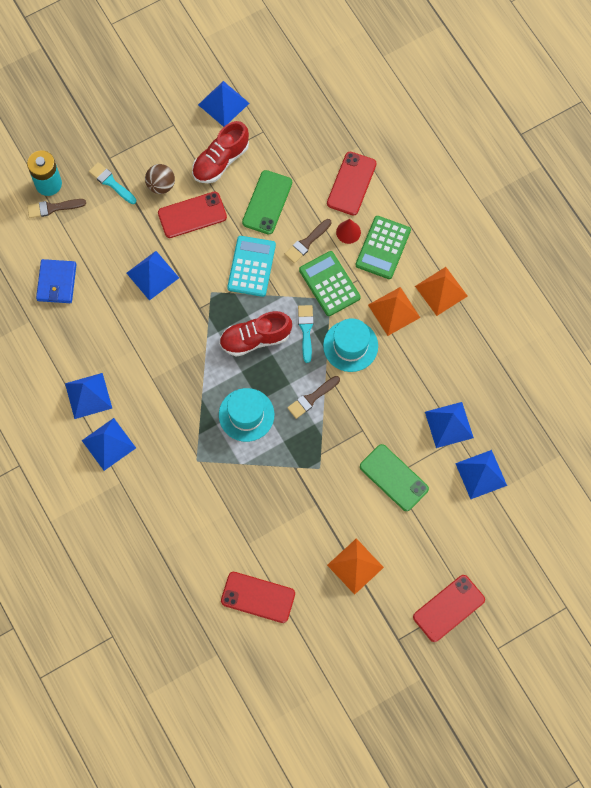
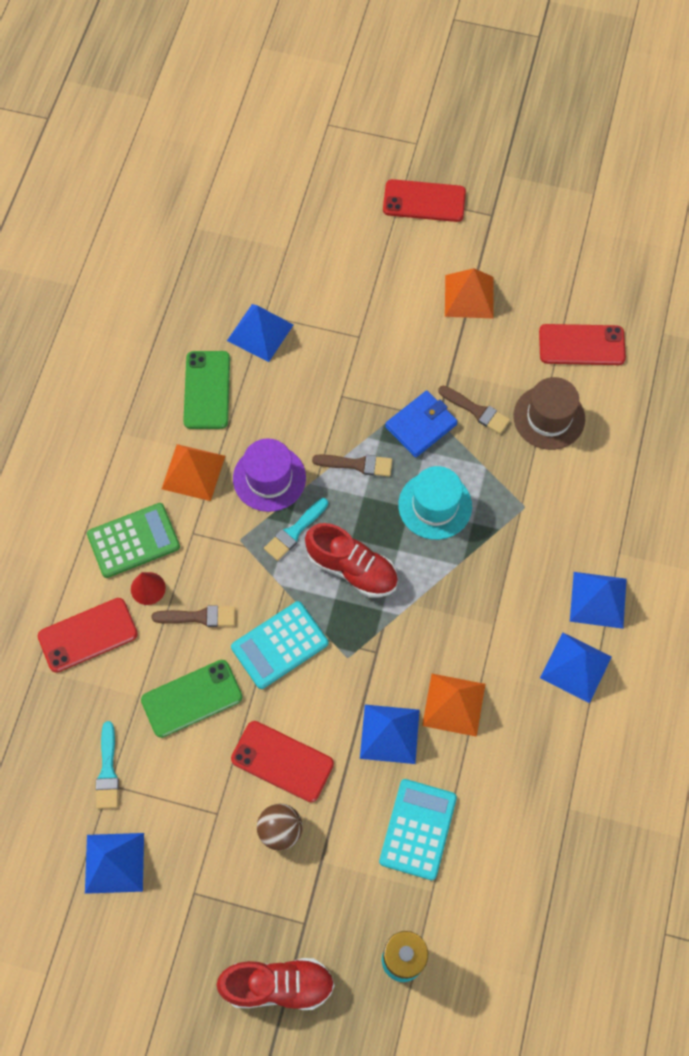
camera: 135 degrees left, 5 degrees down
(53, 208) = (424, 922): brown brush -> brown brush (476, 411)
(56, 282) = (500, 825): blue wallet -> blue wallet (421, 426)
(95, 244) = (418, 829): none -> turquoise calculator
(111, 182) = (331, 889): turquoise brush -> turquoise brush (108, 771)
(220, 161) = (189, 795): red shoe -> red shoe (278, 985)
(233, 529) = (549, 417): none -> brown hat
(258, 597) = (581, 345): red phone -> red phone turned 60 degrees counterclockwise
(329, 284) = (223, 554): green calculator -> none
(350, 346) = (269, 478): turquoise hat -> purple hat
(393, 478) = (358, 333): green phone -> green phone (207, 390)
(441, 291) = (129, 449): orange pyramid -> orange pyramid (453, 704)
(481, 474) = (280, 271): blue pyramid -> none

